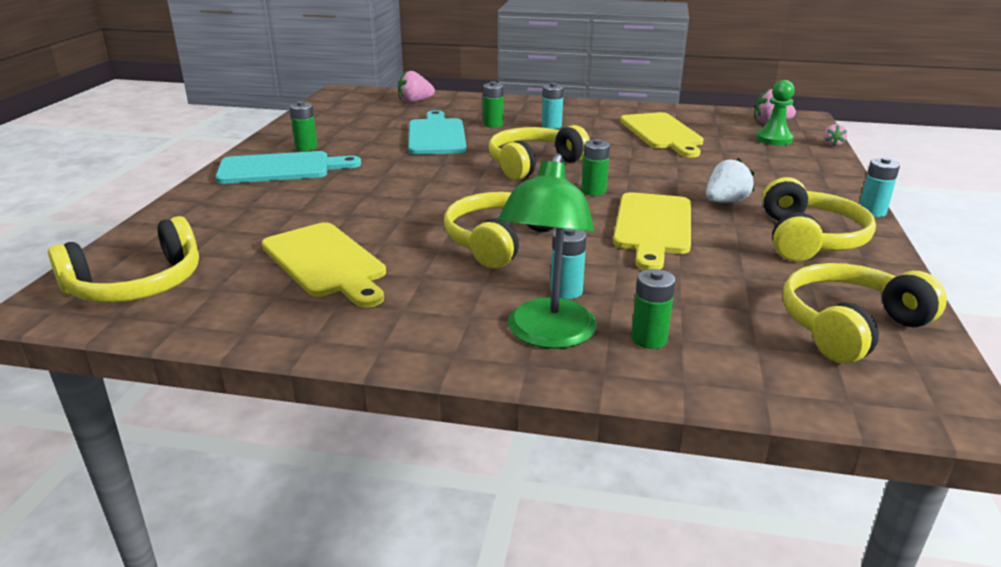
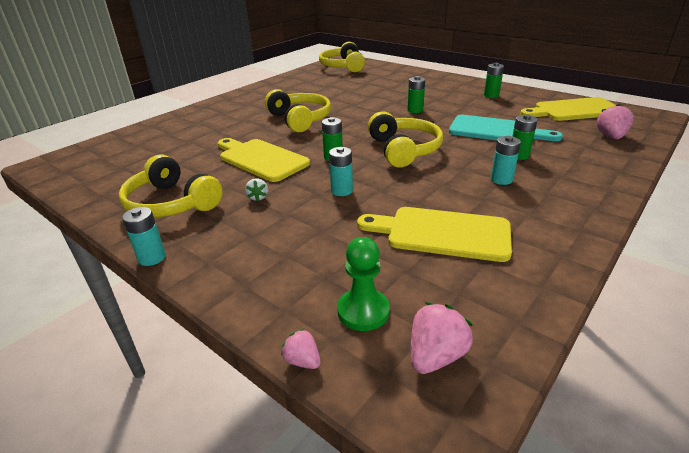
camera: 120 degrees right, 5 degrees up
(280, 168) = (454, 88): turquoise cutting board -> none
(326, 262) = (324, 89): yellow cutting board -> yellow cutting board (573, 110)
(547, 335) = (212, 112): green lamp -> none
(566, 291) = (235, 122): turquoise battery -> turquoise battery (342, 191)
(649, 339) = (179, 127): green battery -> green battery (415, 110)
(725, 202) = (258, 197): white strawberry -> white strawberry, size x0.59
(850, 326) = (104, 170): yellow headphones -> none

